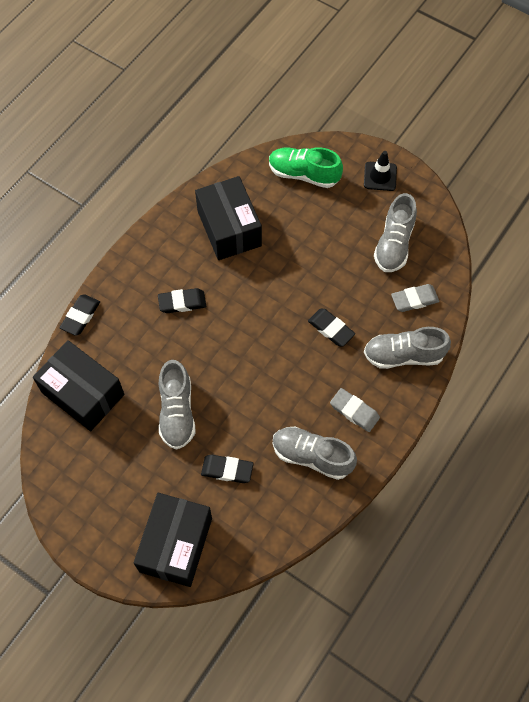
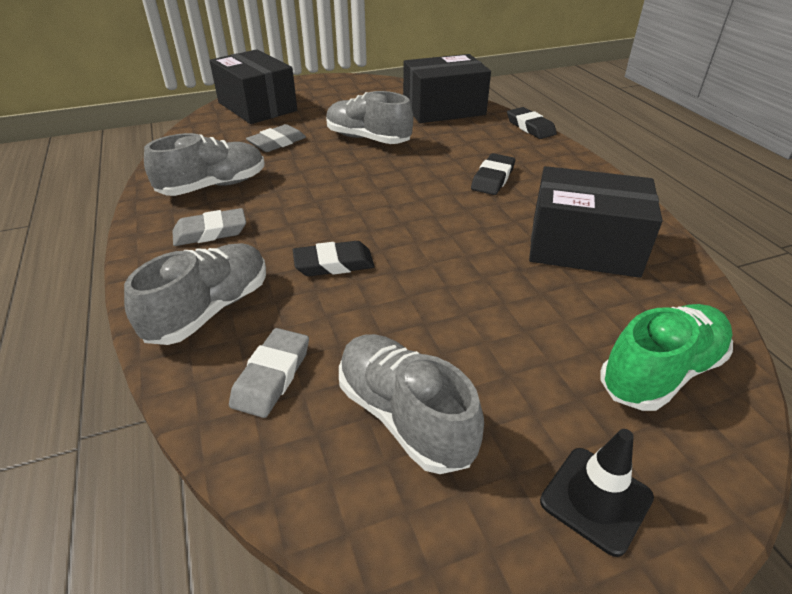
camera: 125 degrees right, 25 degrees down
(227, 470) = (277, 143): black eraser -> grey eraser

